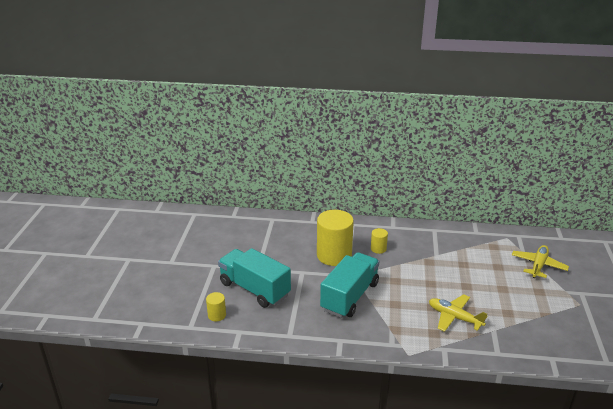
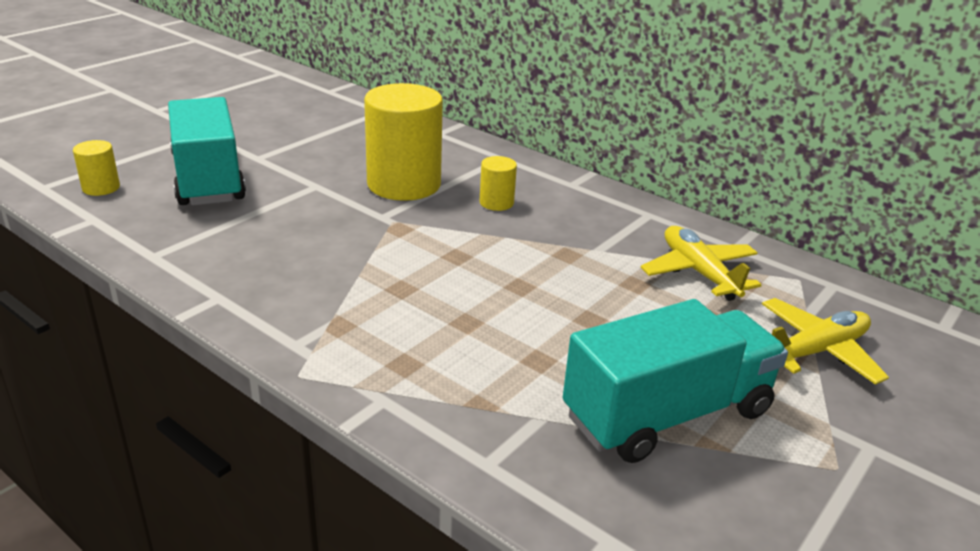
camera: 30 degrees right, 0 degrees up
(350, 296) = (338, 245): turquoise truck -> turquoise truck (667, 414)
(454, 317) = (486, 358): yellow plane -> yellow plane (699, 272)

